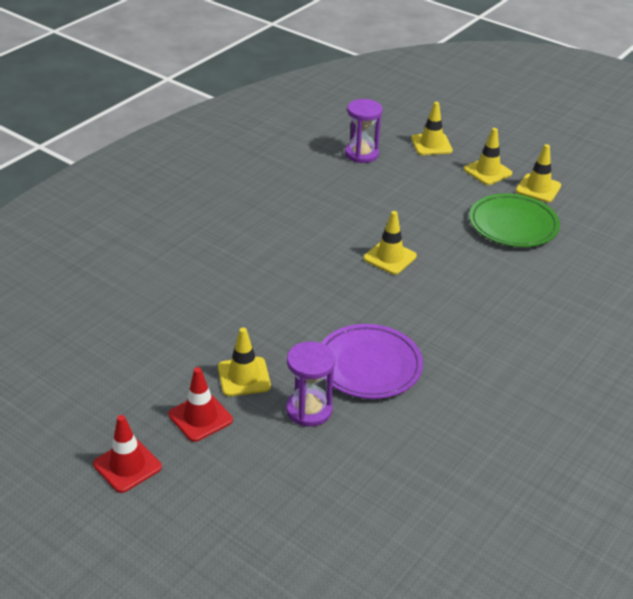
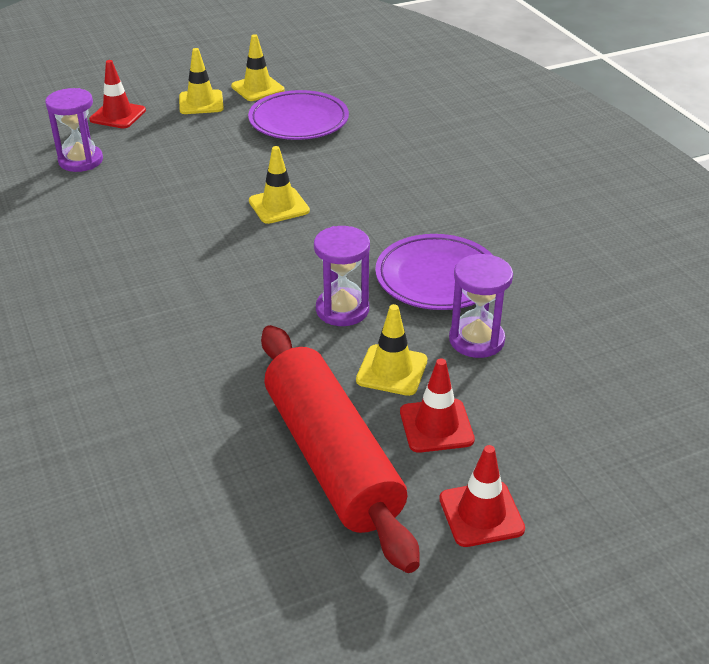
camera: 60 degrees left, 0 degrees up
(140, 378) = (332, 458): none -> red rolling pin
(293, 331) = (342, 310): none -> purple hourglass
(431, 144) = (118, 115): yellow traffic cone -> red traffic cone
(513, 225) = (298, 121): green plate -> purple plate

